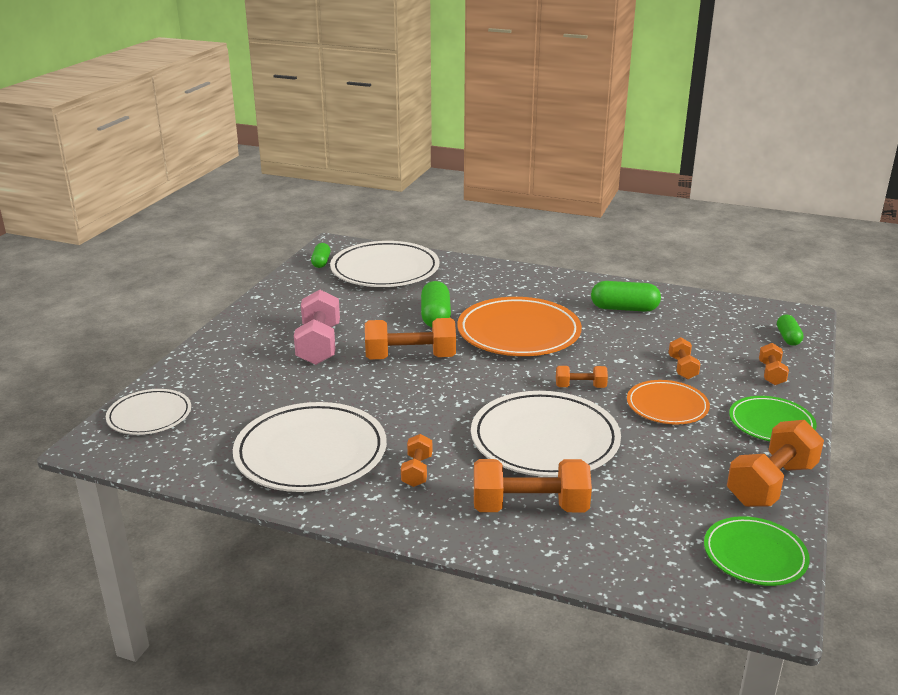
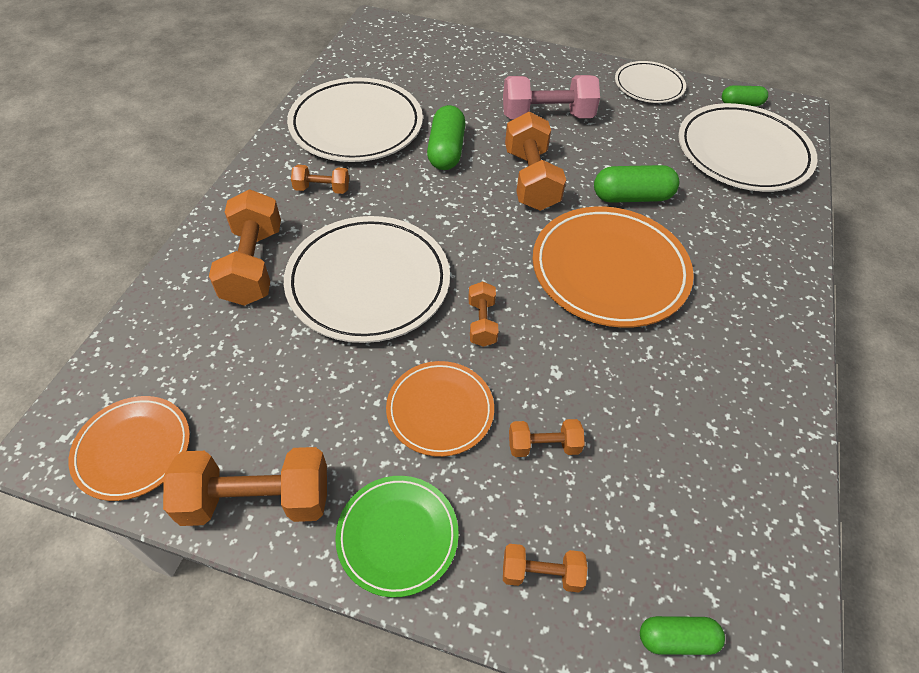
camera: 85 degrees right, 25 degrees up
(149, 416) = (415, 40): white plate -> white plate (648, 86)
(624, 309) = (715, 395): green capsule -> green capsule (446, 151)
(754, 555) = (133, 449): green plate -> orange plate
(771, 484) = (257, 499): orange dumbbell -> orange dumbbell turned 45 degrees counterclockwise

